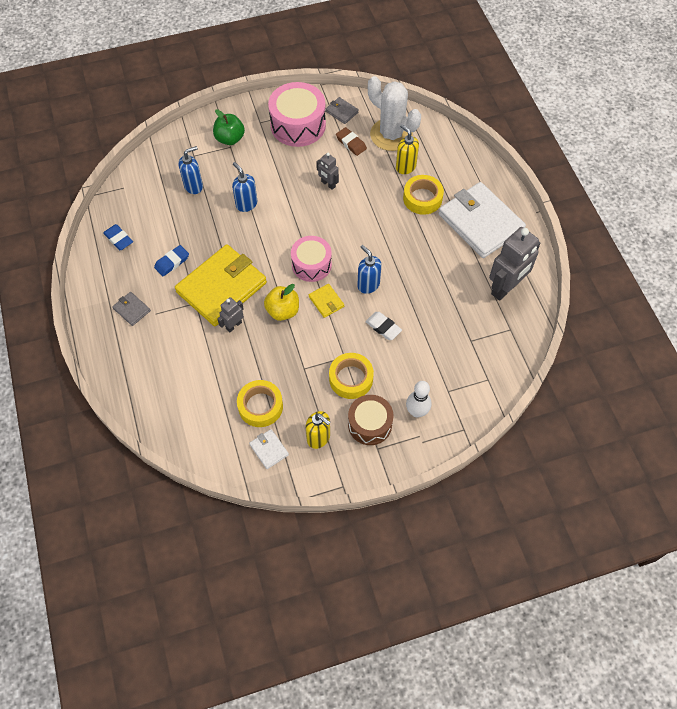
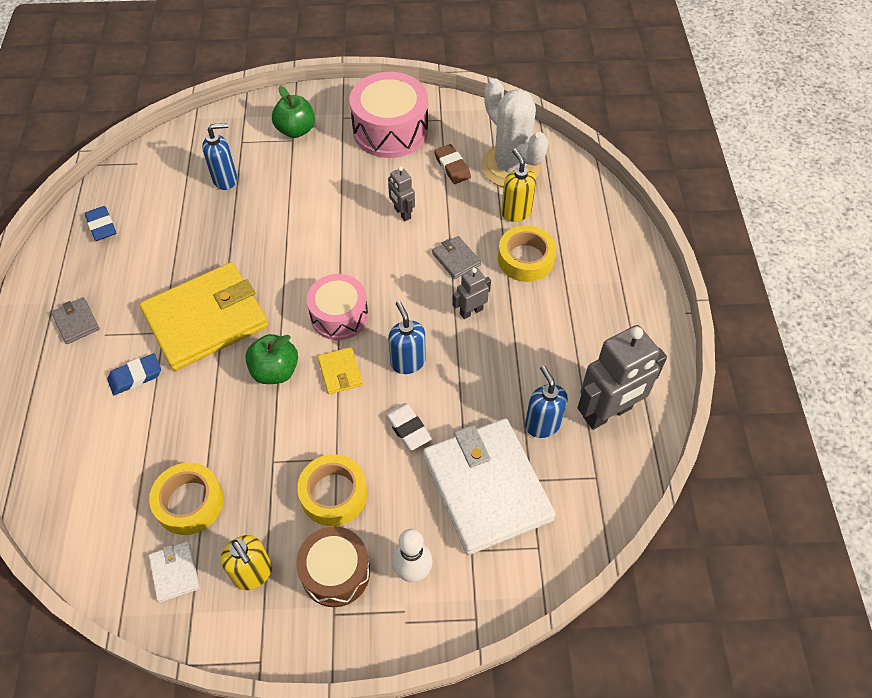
camera: 15 degrees right, 5 degrees down
(172, 262) = (156, 271): blue eraser -> blue eraser (135, 376)
(233, 325) = (200, 375): grey robot -> grey robot (471, 311)
(246, 204) = (283, 216): blue soap dispenser -> blue soap dispenser (542, 424)
(283, 311) = (275, 371): yellow apple -> green apple
(341, 112) = (454, 125): grey wallet -> grey wallet (456, 259)
(480, 222) = (598, 310): white wallet -> white wallet (486, 488)

